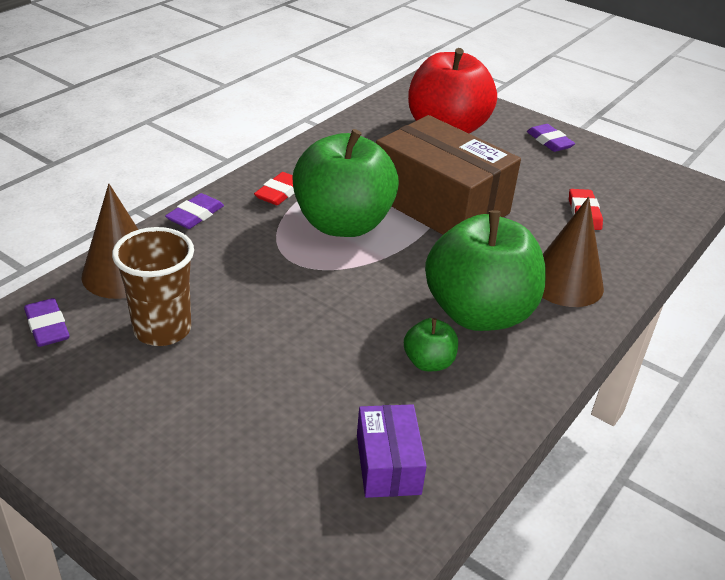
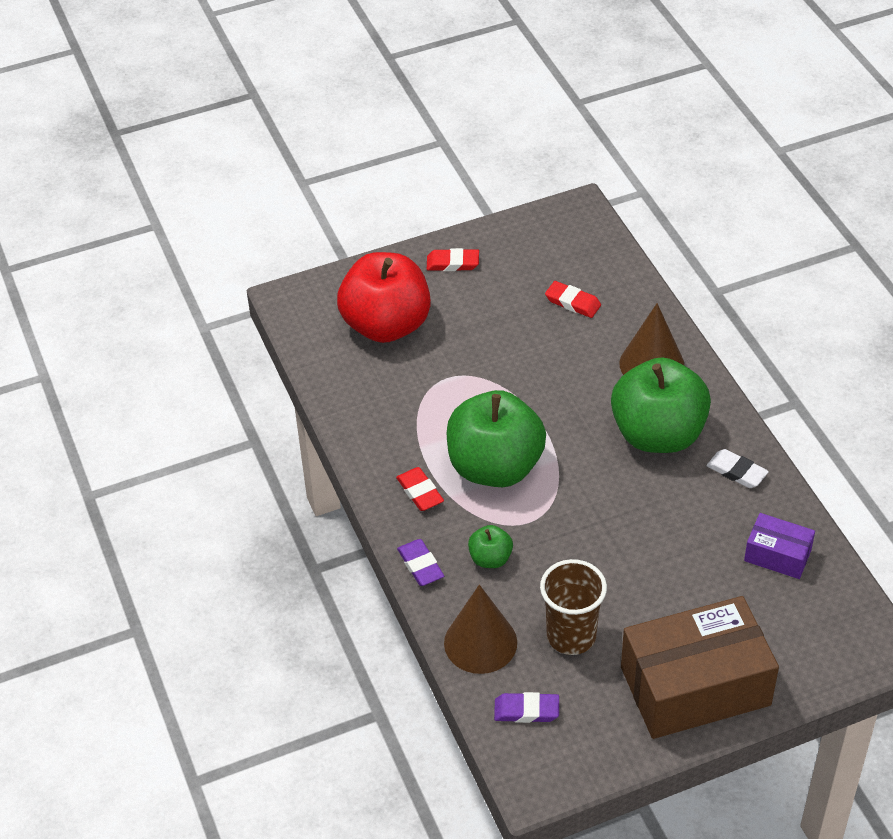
camera: 55 degrees left, 10 degrees up
(428, 362) = (694, 489): green apple -> green apple (490, 558)
(440, 204) = (505, 389): brown box -> brown box (695, 686)
(483, 389) = (736, 472): none -> white eraser
(549, 141) = (453, 263): purple eraser -> red eraser

